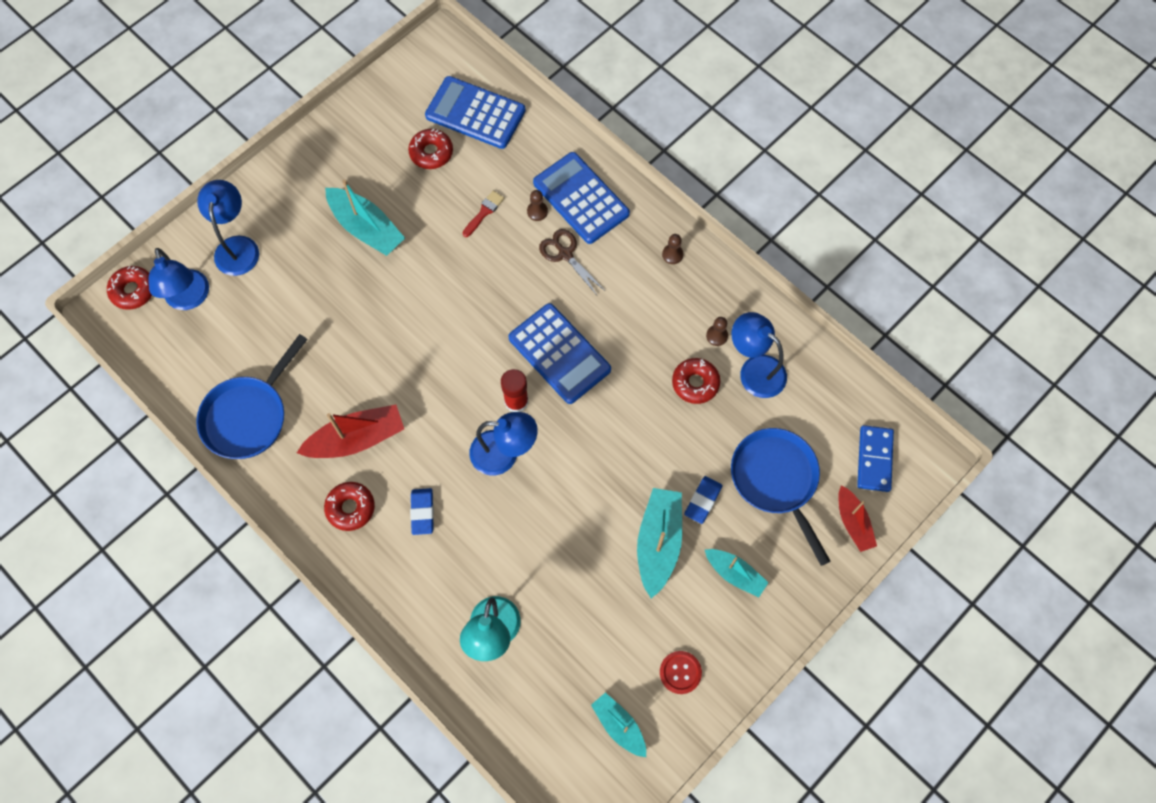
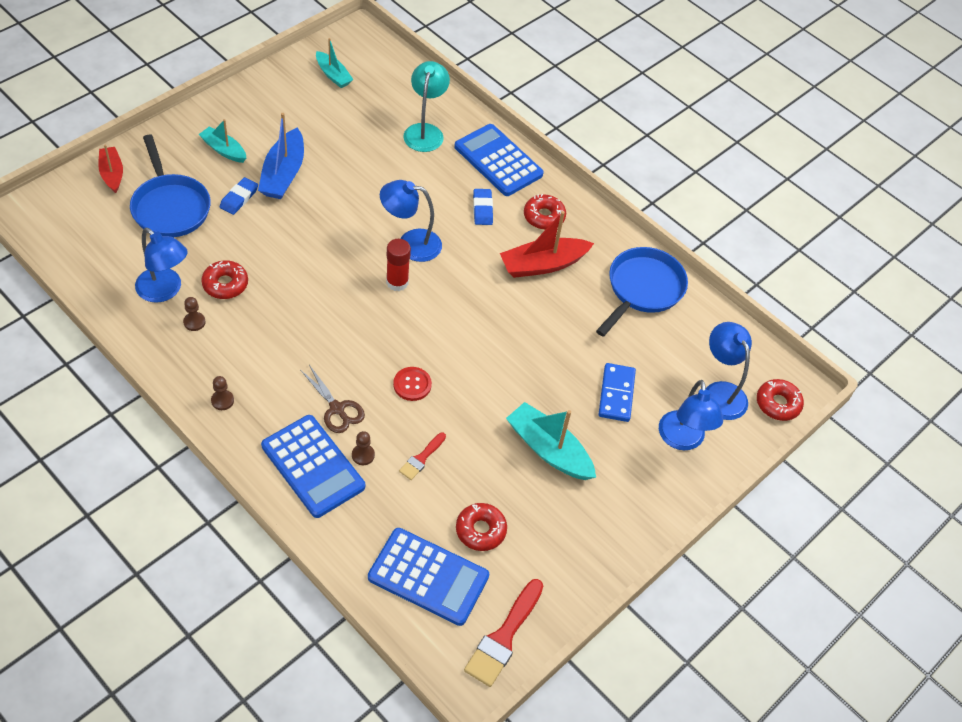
camera: 175 degrees right, 15 degrees down
(414, 73) = (503, 637): none -> red brush
(559, 354) = (353, 318): blue calculator -> blue calculator (498, 161)
(658, 542) = (283, 174): turquoise boat -> blue boat
(680, 672) = (281, 98): red button -> red button (412, 384)
(874, 459) = (75, 215): blue domino -> blue domino (616, 394)

